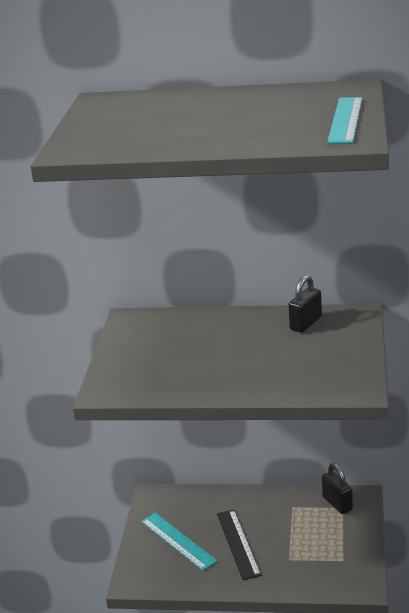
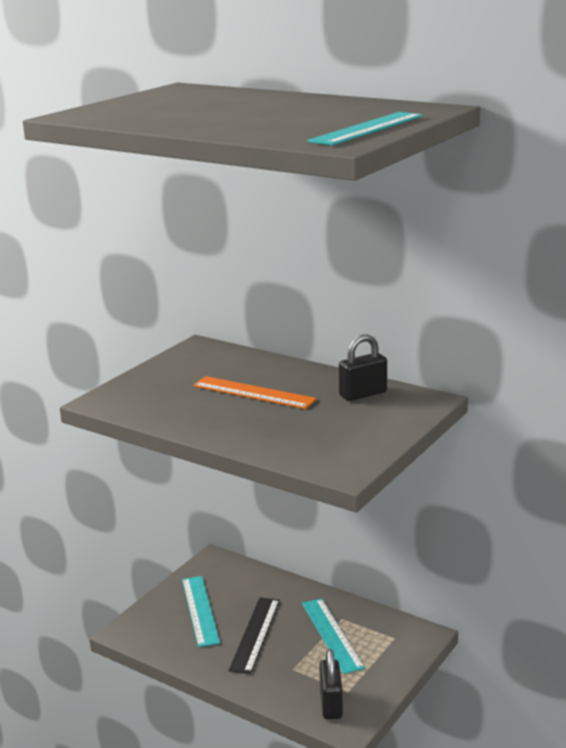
camera: 25 degrees right, 5 degrees down
(221, 347) = (253, 393): none -> orange ruler
(296, 522) = (332, 635): none -> turquoise ruler
(337, 503) = (391, 632): black padlock -> black padlock (331, 704)

